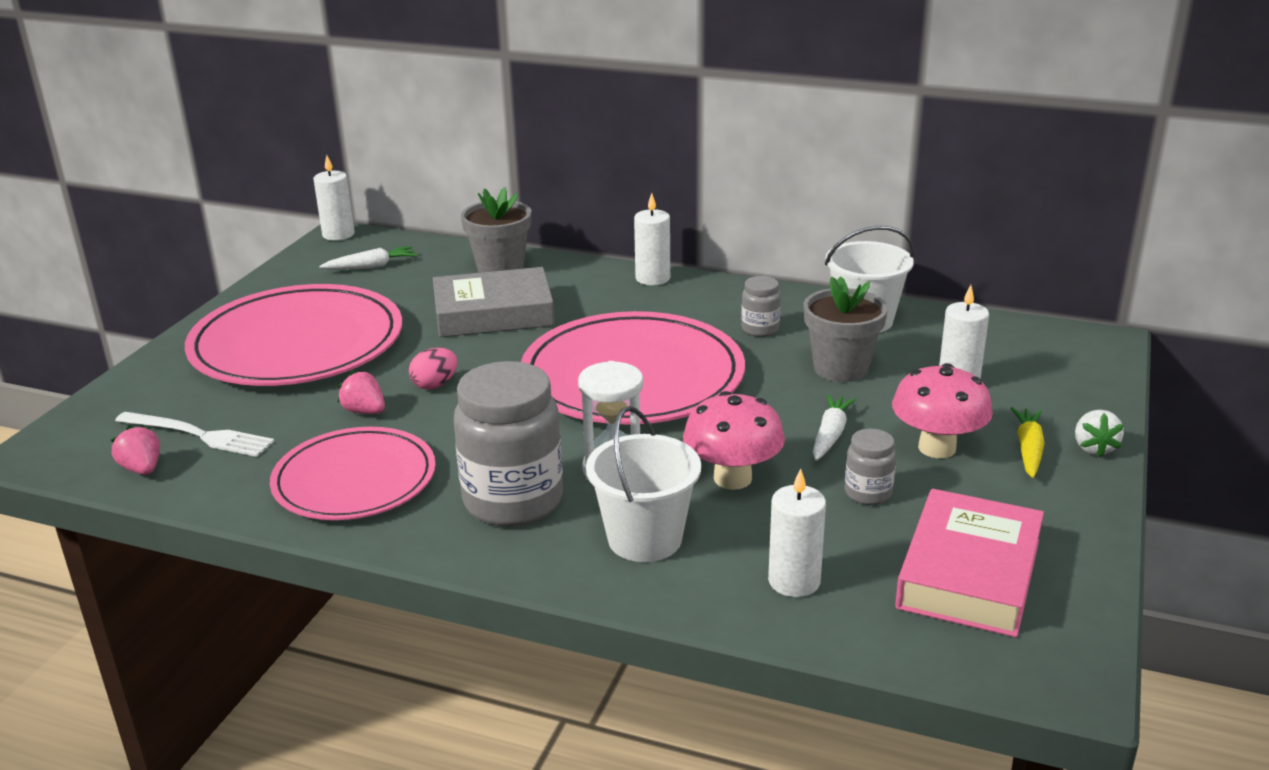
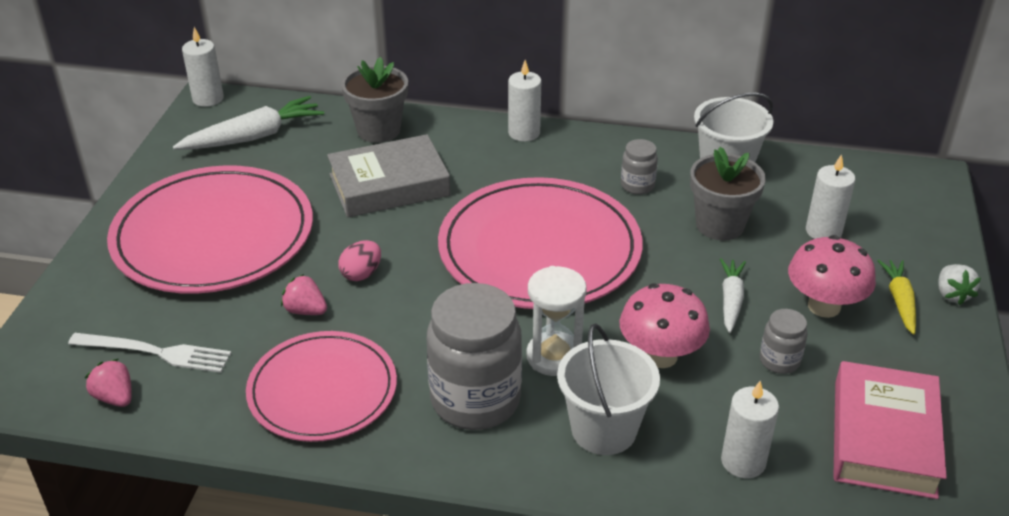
camera: 10 degrees left, 10 degrees up
(371, 266) = (254, 136): white carrot -> white carrot, size x1.66

